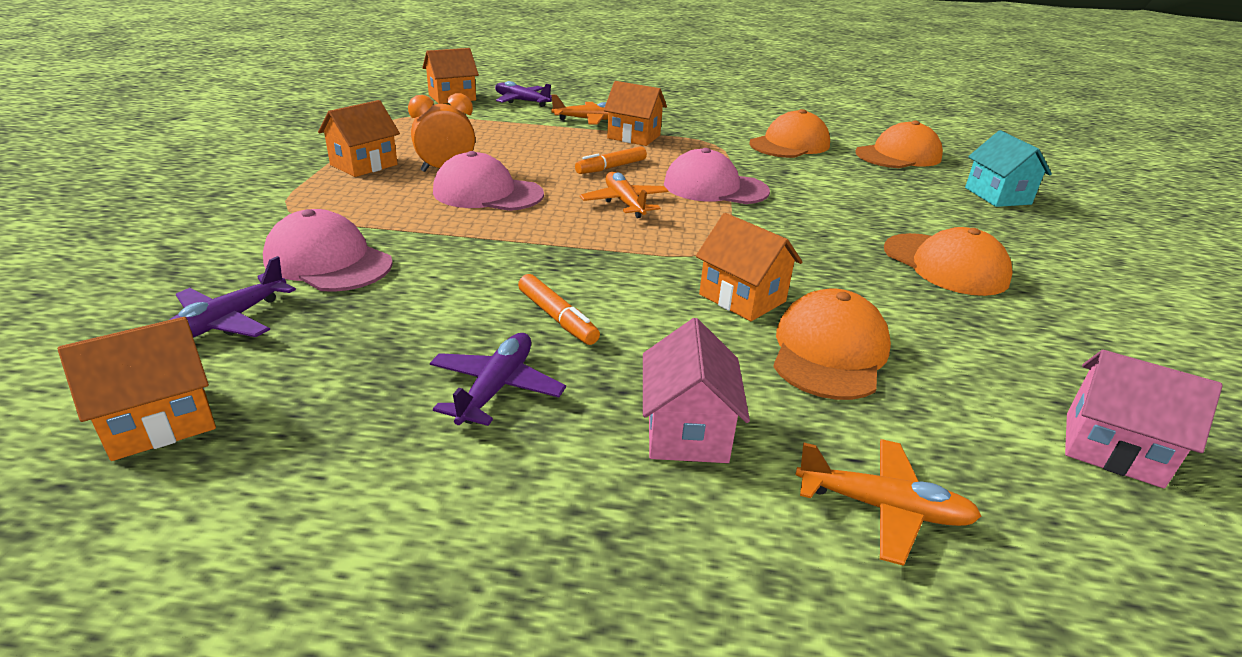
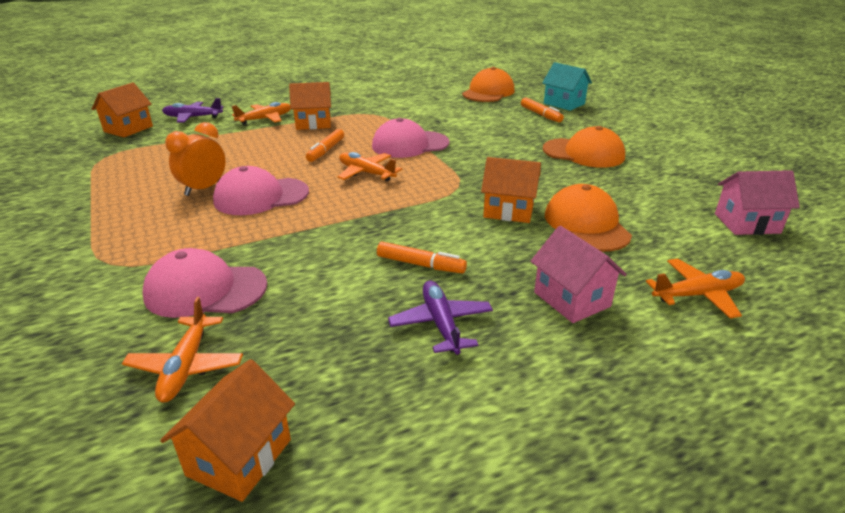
camera: 30 degrees left, 0 degrees up
(226, 322) = (186, 366): purple plane -> orange plane
(364, 165) = (127, 206): orange house -> none
(789, 144) = (420, 102): orange cap -> none
(941, 200) = (540, 115): none -> orange marker

